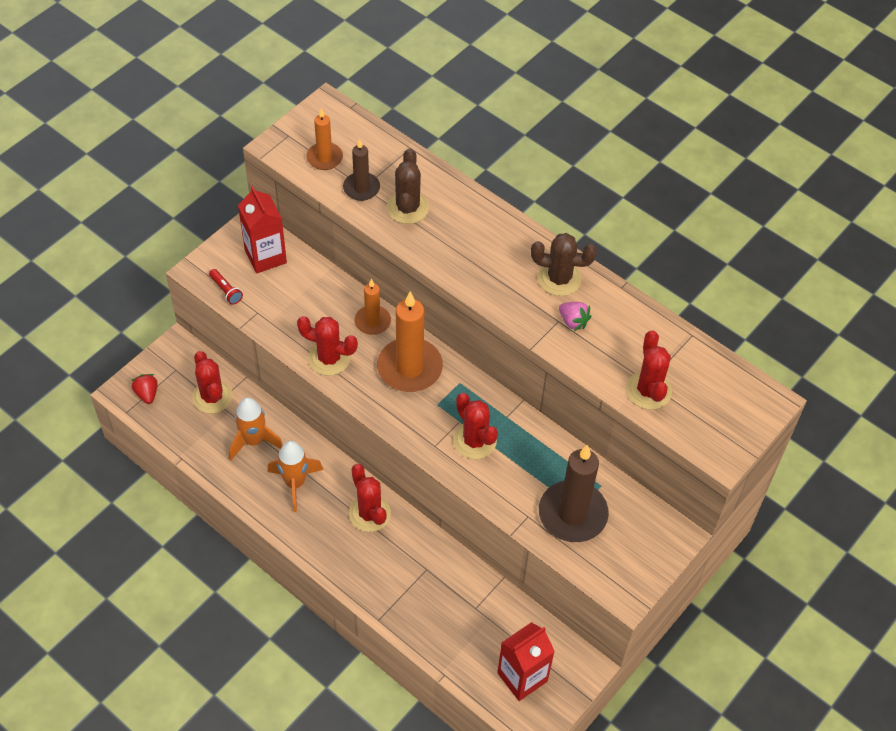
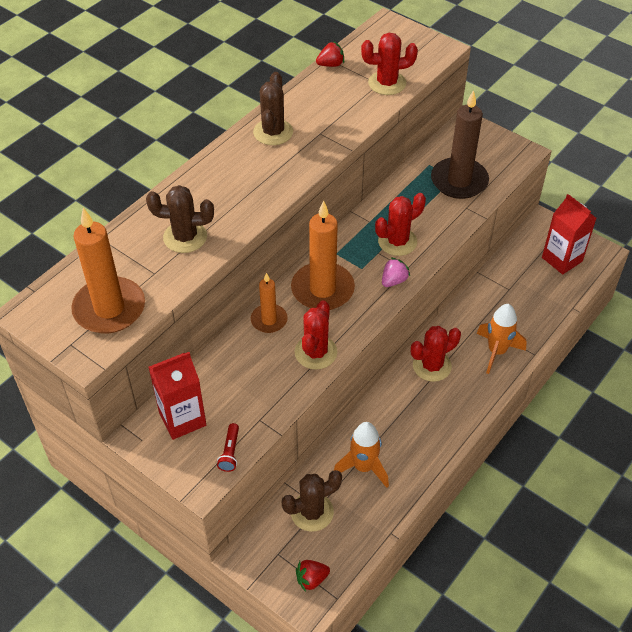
camera: 90 degrees left, 5 degrees down
(212, 397) = (312, 512): red cactus -> brown cactus
(226, 290) = (230, 452): red flashlight -> red flashlight turned 135 degrees clockwise
(295, 483) = (408, 427): orange rocket -> orange rocket (496, 351)
(324, 158) = (109, 308): orange candle -> orange candle, size x1.76
(361, 188) = (156, 275): brown candle -> none
(573, 321) = (320, 124): pink strawberry -> pink strawberry (394, 281)
(681, 337) = (331, 64): none -> red strawberry

